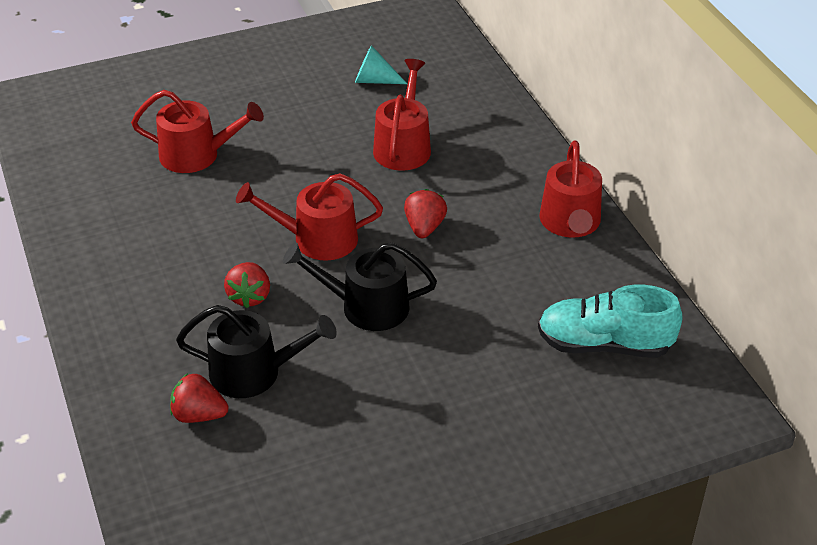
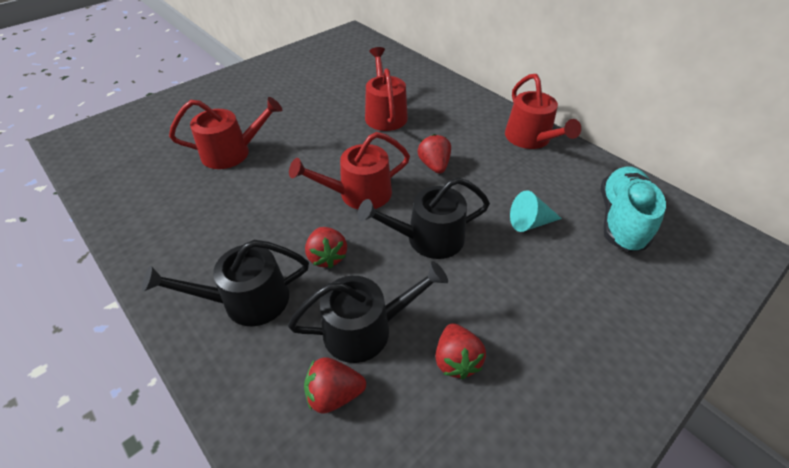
camera: 20 degrees left, 5 degrees up
(153, 317) = (247, 300): none -> black watering can
(325, 421) = (456, 360): none -> red strawberry
(374, 80) = (340, 78): turquoise cone -> turquoise cone (529, 222)
(604, 344) = (620, 219): turquoise shoe -> turquoise shoe turned 120 degrees clockwise

